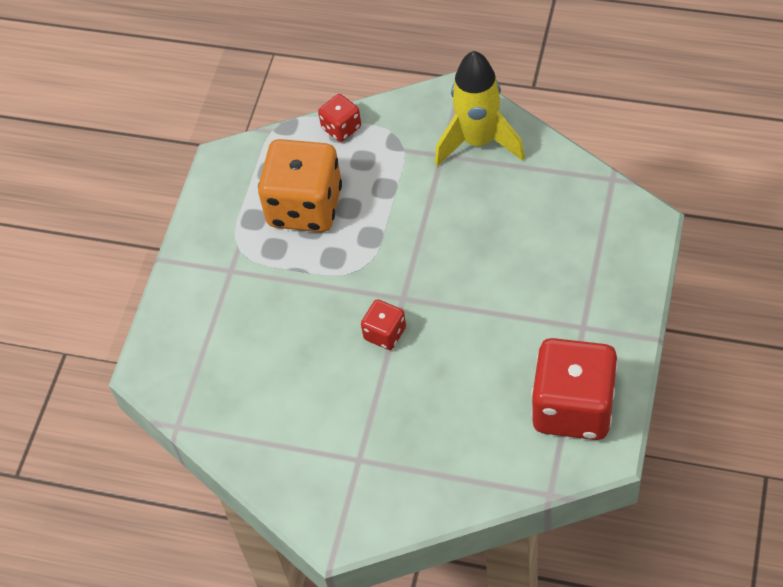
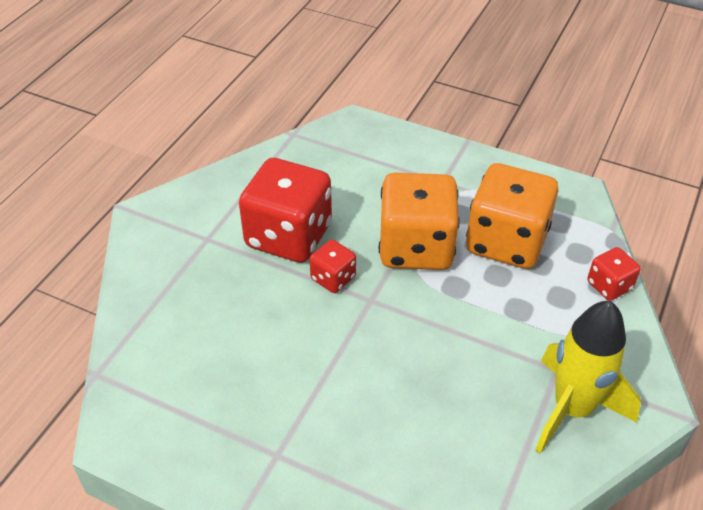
camera: 95 degrees right, 10 degrees down
(329, 275) = (416, 247): none -> orange dice
(573, 407) = (180, 418): red dice -> red dice (288, 236)

